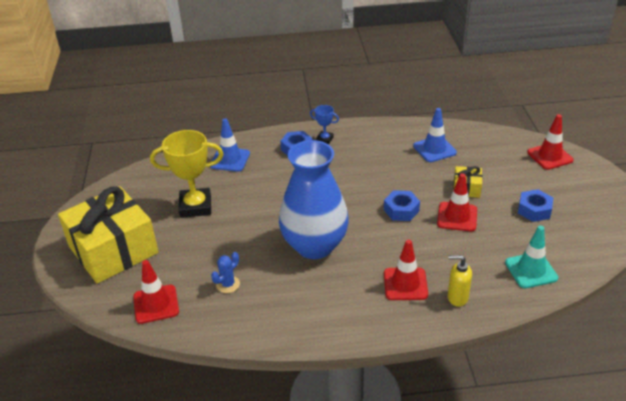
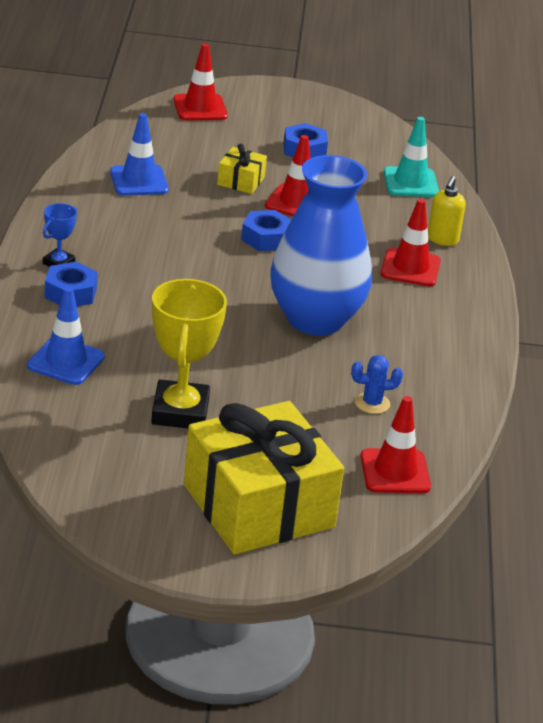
camera: 85 degrees left, 5 degrees down
(228, 284) = (372, 403): blue cactus -> blue cactus turned 60 degrees counterclockwise

